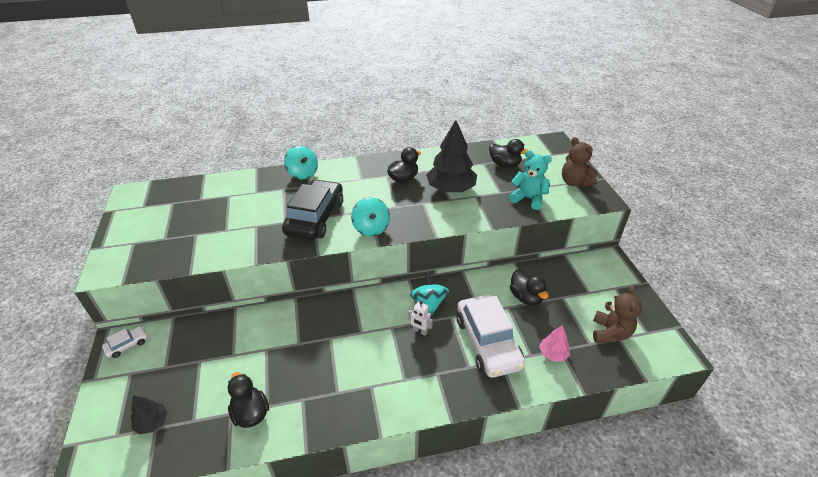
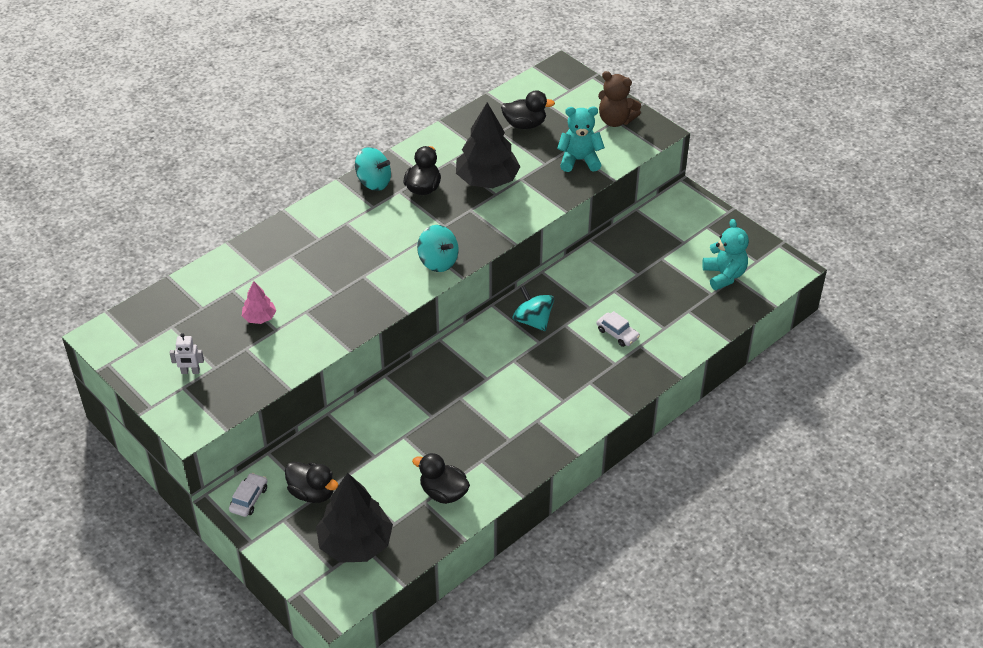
camera: 30 degrees left, 5 degrees up
(152, 422) = (355, 543): black tree -> black tree, size x2.04
(303, 173) = (294, 227): turquoise spinning top -> turquoise spinning top (373, 182)
(315, 218) = (365, 275): black car -> none
(420, 331) = (545, 351): white robot -> white robot (190, 371)
(487, 342) = (617, 334): white car -> white car, size x0.44
(526, 297) = (626, 273): black duck -> black duck (312, 493)
(553, 353) = (683, 317): pink tree -> pink tree (259, 317)
(610, 333) = (724, 275): brown teddy bear -> turquoise teddy bear

